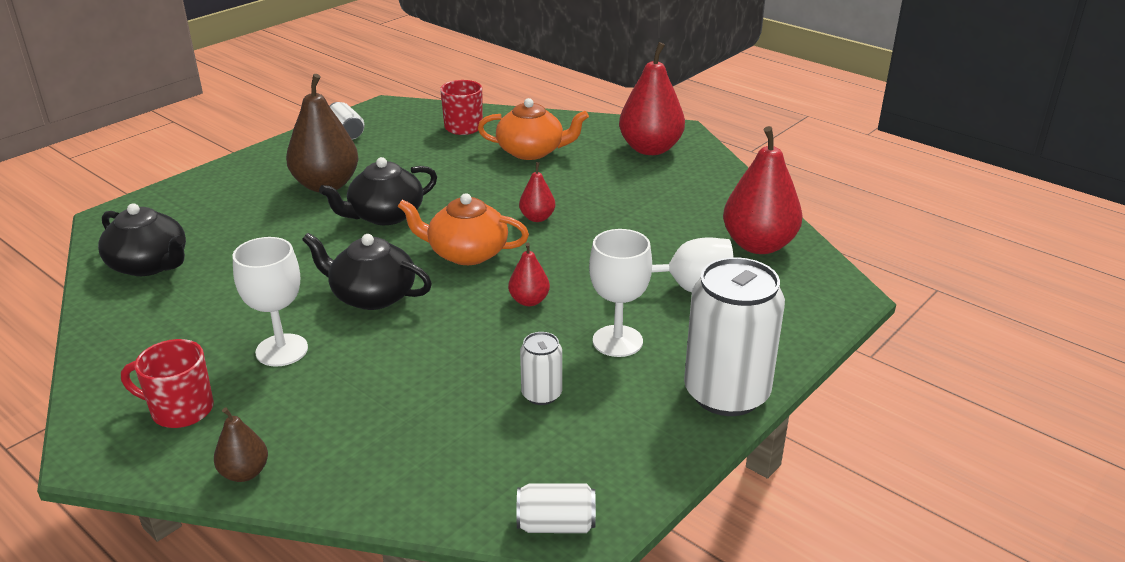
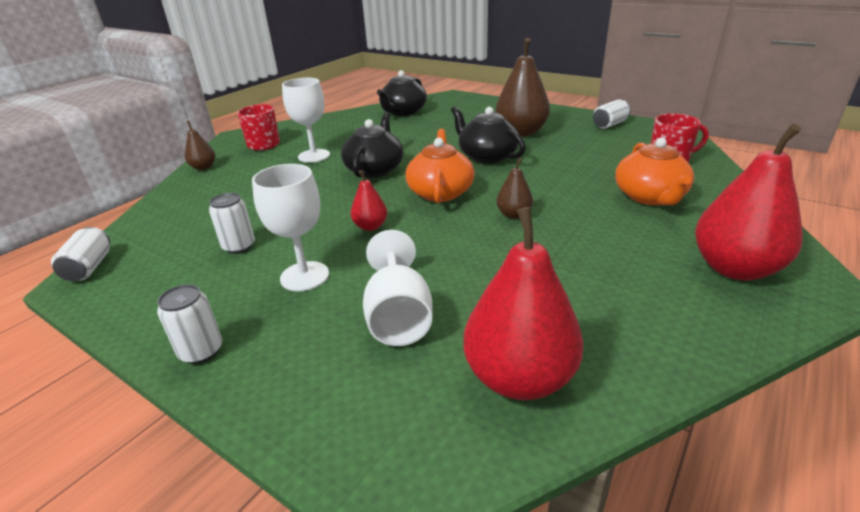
camera: 85 degrees right, 0 degrees up
(537, 218) = (513, 214): red pear -> brown pear
(726, 393) = (201, 351): white can -> white can, size x0.47

